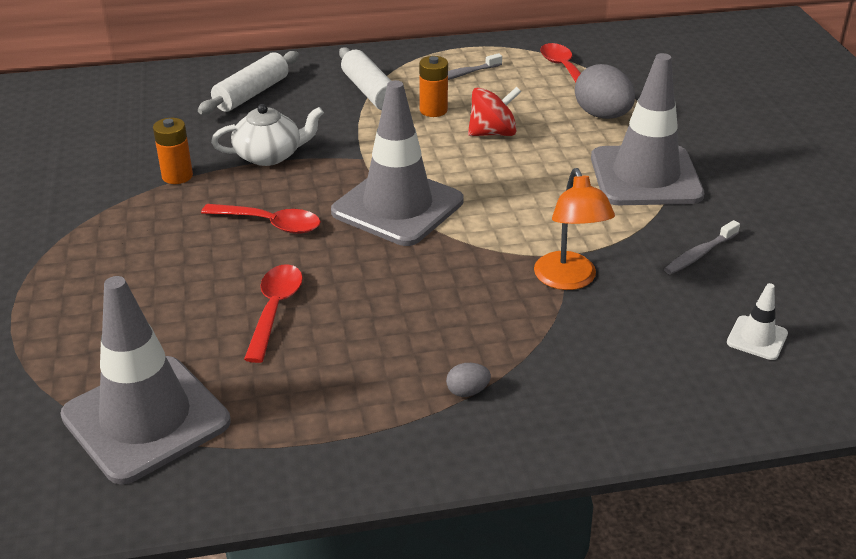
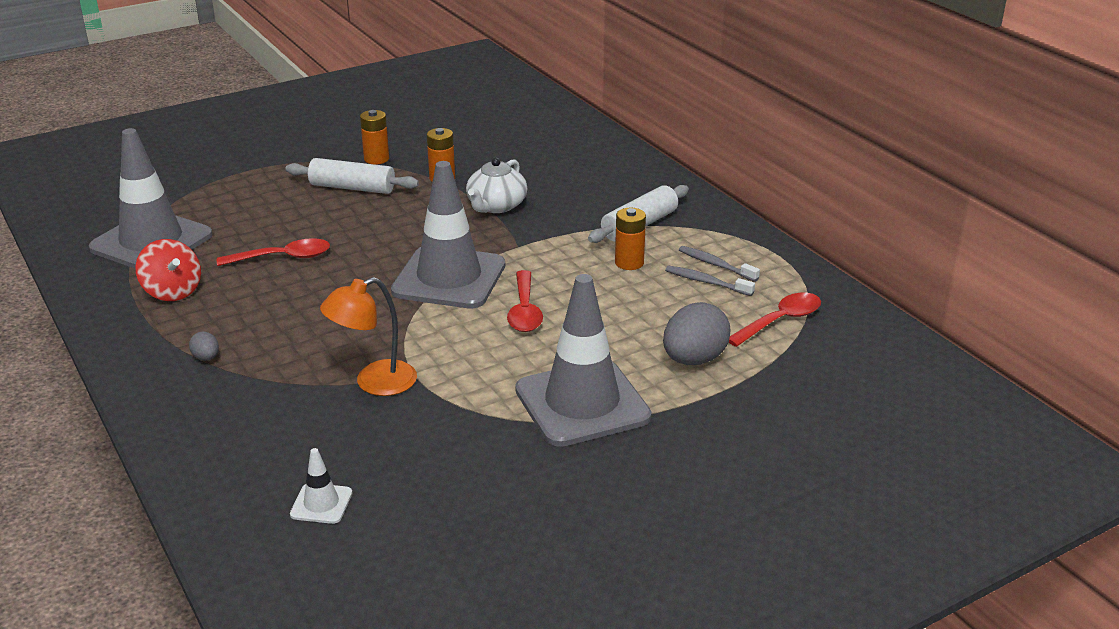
camera: 70 degrees right, 5 degrees down
(85, 211) = (376, 159): none -> orange battery
(251, 94) = (592, 175): white rolling pin -> white rolling pin (352, 188)
(269, 155) = (496, 206): white teapot -> white teapot turned 60 degrees clockwise
(270, 224) = (394, 230): red spoon -> red spoon (524, 311)
(493, 133) = (608, 301): red spinning top -> red spinning top (172, 291)
(699, 254) = (450, 454): grey toothbrush -> grey toothbrush (706, 282)

